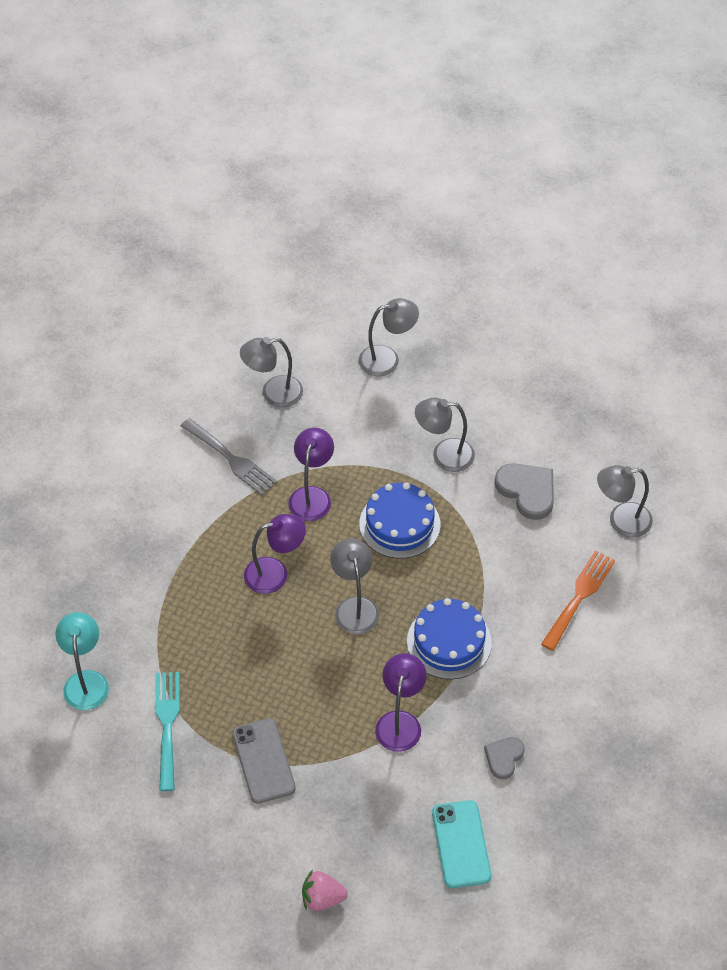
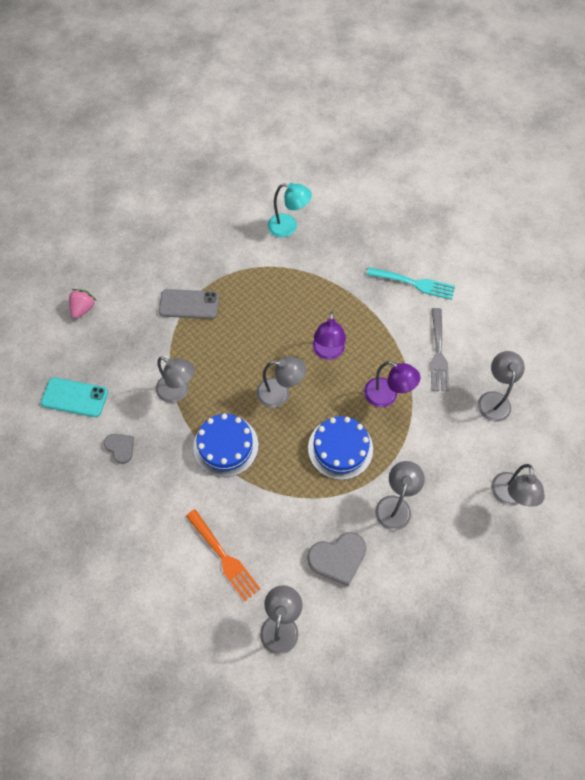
camera: 110 degrees right, 10 degrees up
(167, 725) = (238, 260): turquoise fork -> turquoise fork (414, 283)
(231, 459) = (438, 353): grey fork -> grey fork turned 60 degrees counterclockwise
(400, 722) = (178, 392): purple lamp -> grey lamp

